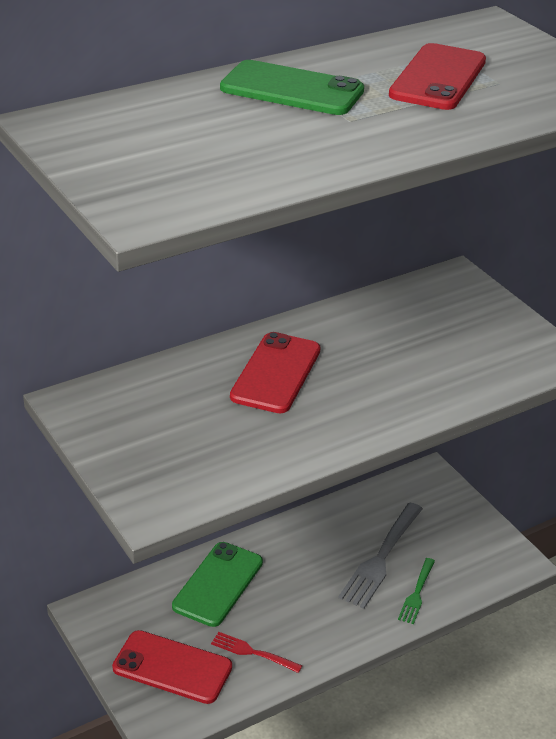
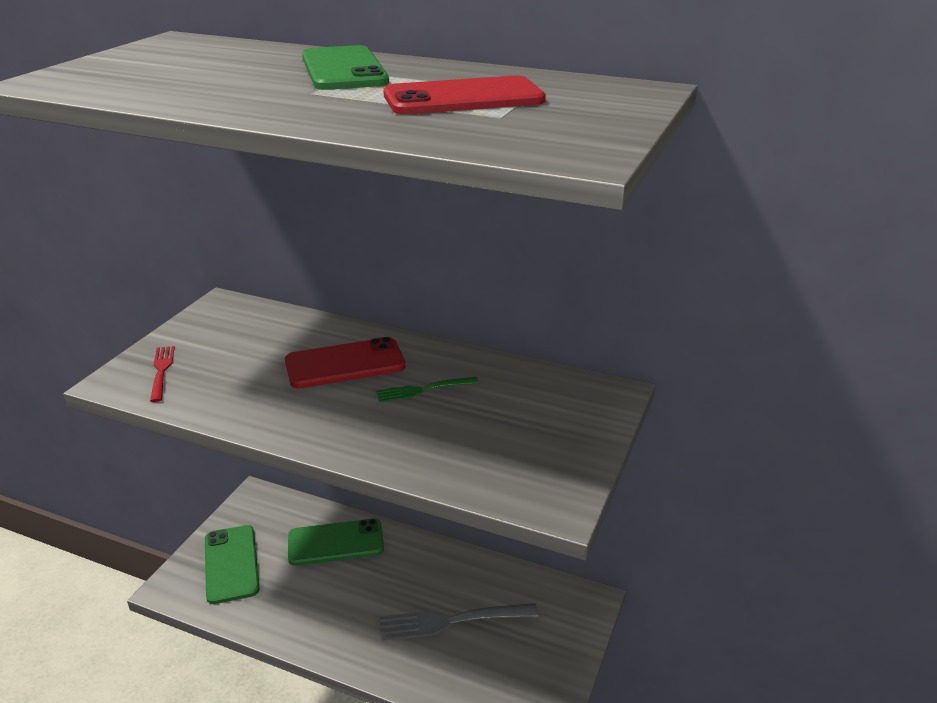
camera: 55 degrees right, 5 degrees down
(172, 667) = (231, 564): red phone -> green phone
(252, 652) = (278, 599): red fork -> red fork (161, 371)
(417, 593) = (430, 667): green fork -> green fork (423, 390)

